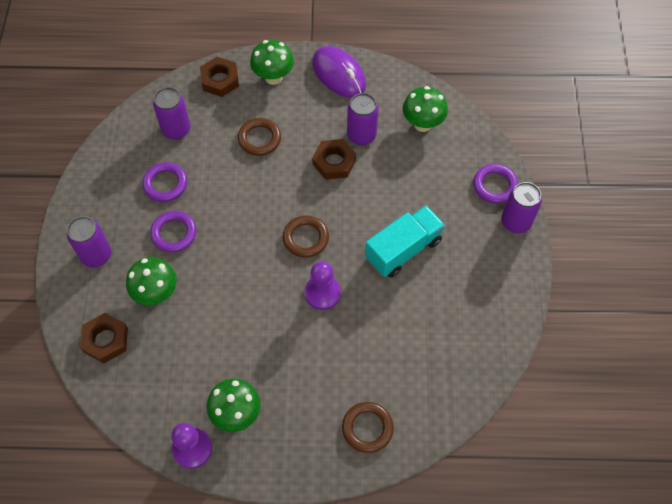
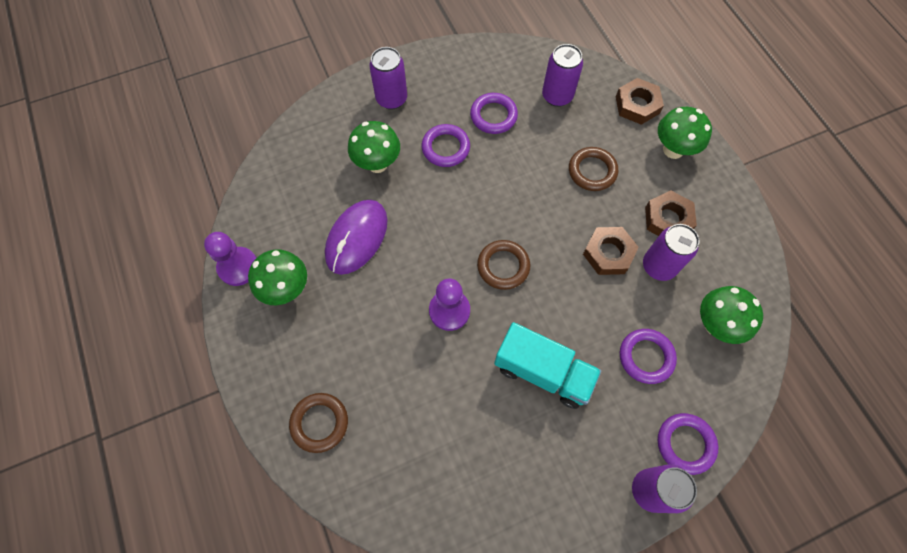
camera: 65 degrees right, 5 degrees up
(105, 340) = (313, 147): brown nut -> brown nut (668, 219)
(339, 74) = (721, 209): purple mouse -> purple mouse (356, 238)
(424, 178) = (646, 357): none -> purple ring

